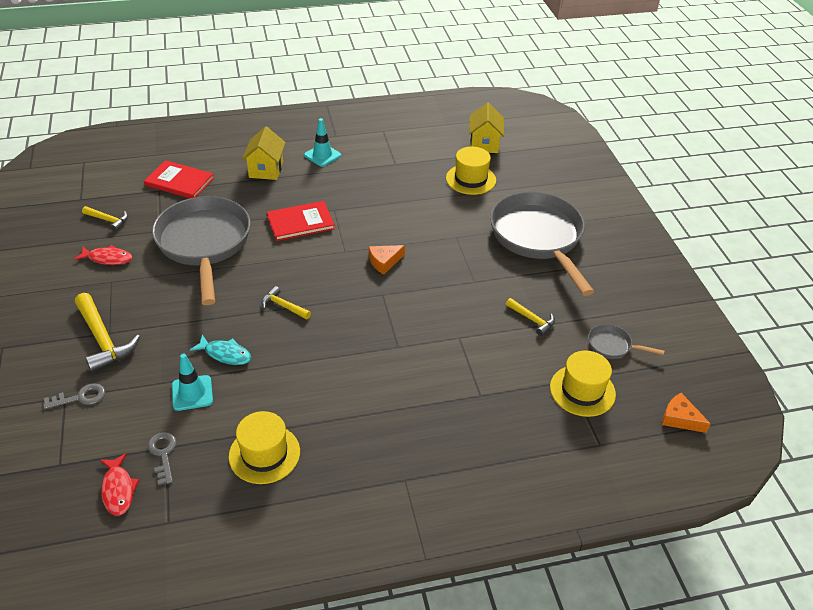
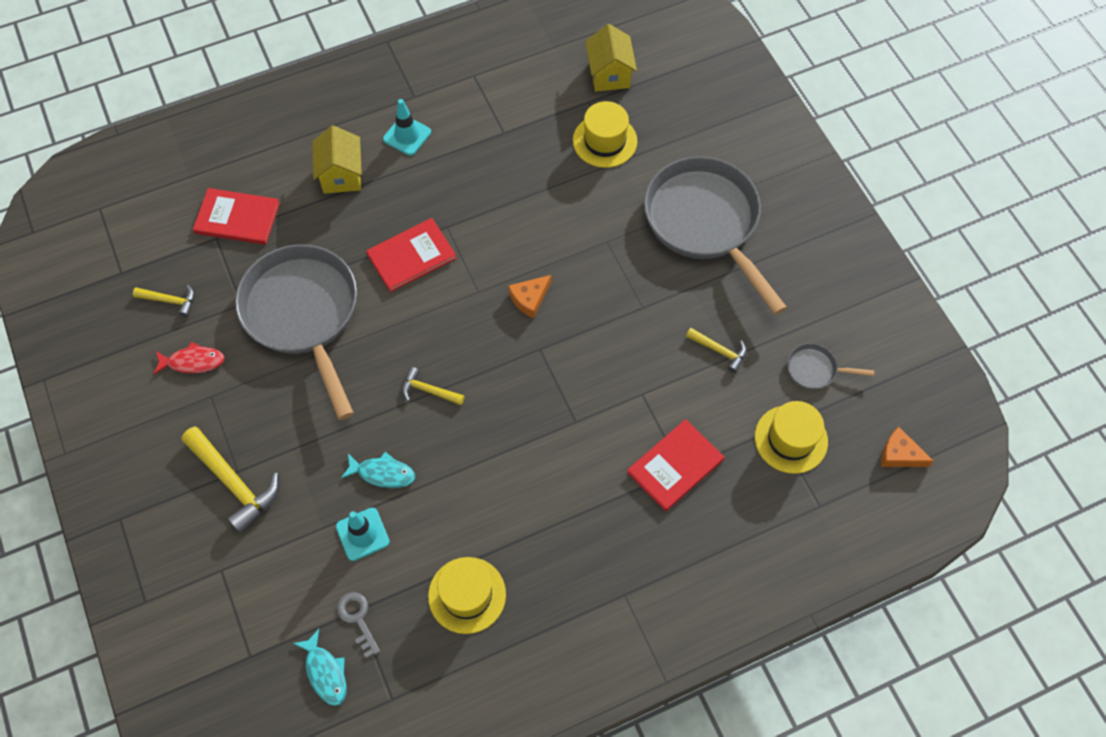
camera: 10 degrees left, 20 degrees up
(80, 397) = (239, 567): grey key -> none
(118, 489) = (325, 672): red fish -> turquoise fish
(475, 392) = (675, 466): none -> red book

